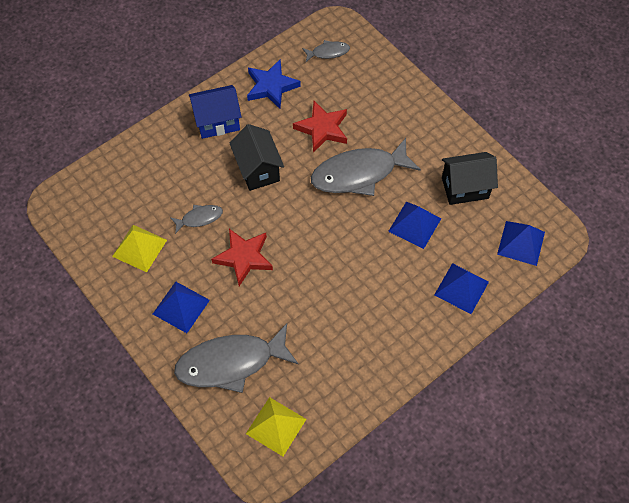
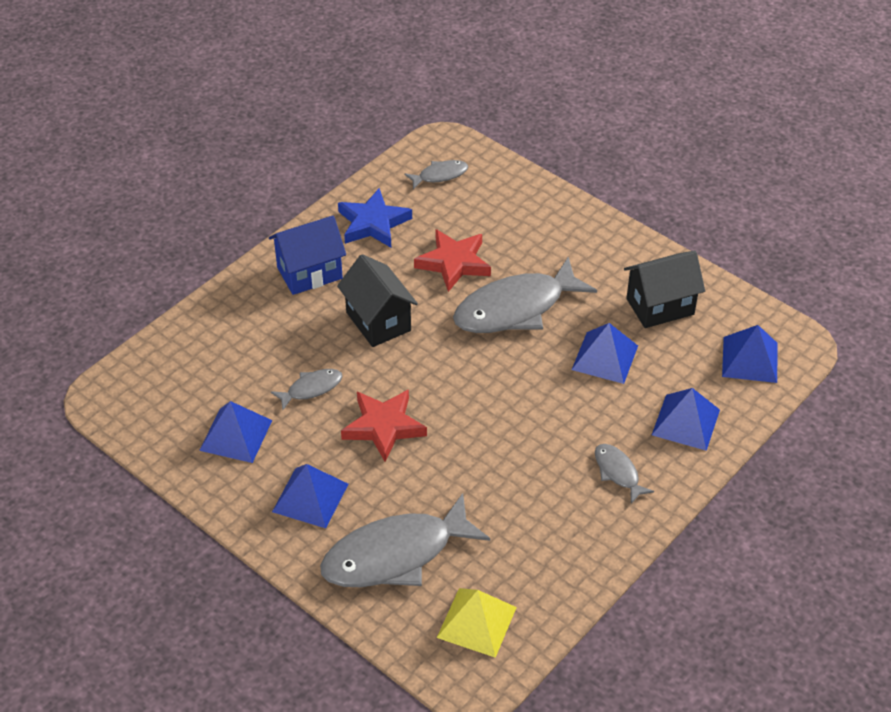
camera: 10 degrees left, 15 degrees down
(139, 248) = (236, 435): yellow pyramid -> blue pyramid
(402, 322) = (618, 472): none -> grey fish

